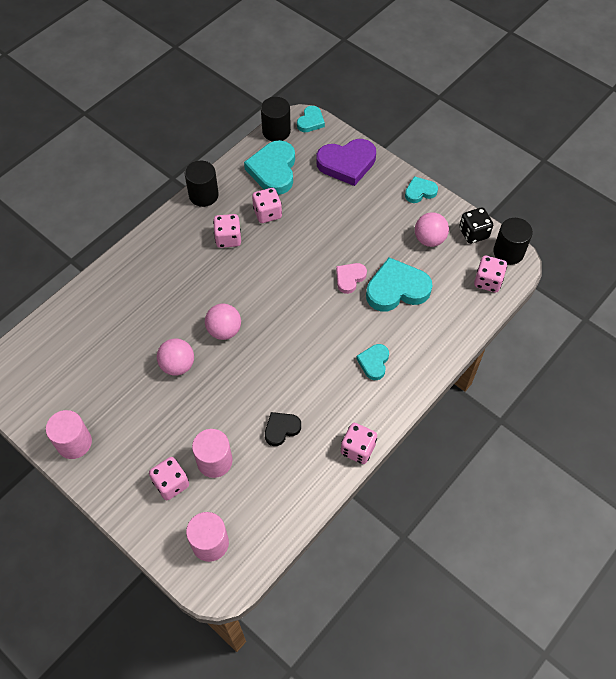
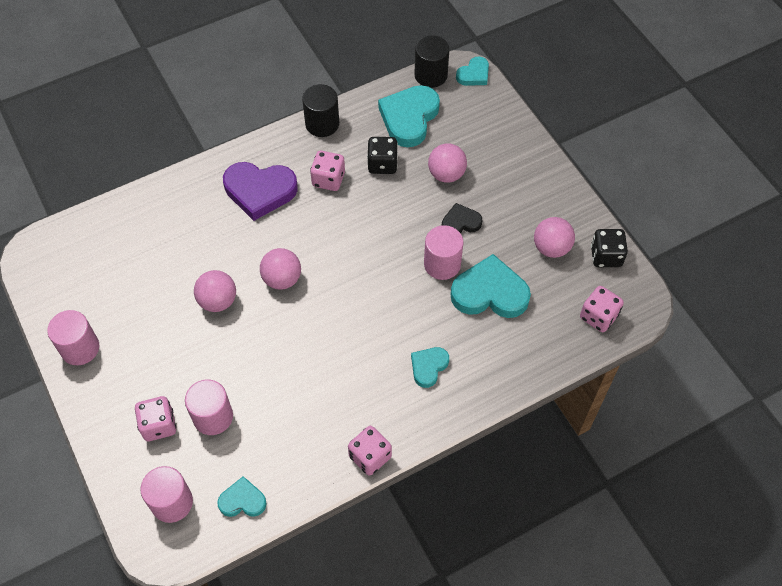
camera: 20 degrees right, 0 degrees up
(267, 213) = (382, 164): pink dice -> black dice
(281, 429) = (297, 406): black heart -> black heart (460, 222)
(322, 206) = (446, 174): none -> pink ball
(347, 164) = (494, 134): purple heart -> purple heart (260, 191)
(349, 278) = (442, 264): pink heart -> pink cylinder
(420, 192) = (564, 190): turquoise heart -> turquoise heart (242, 500)
(508, 252) = (637, 290): black cylinder -> none

